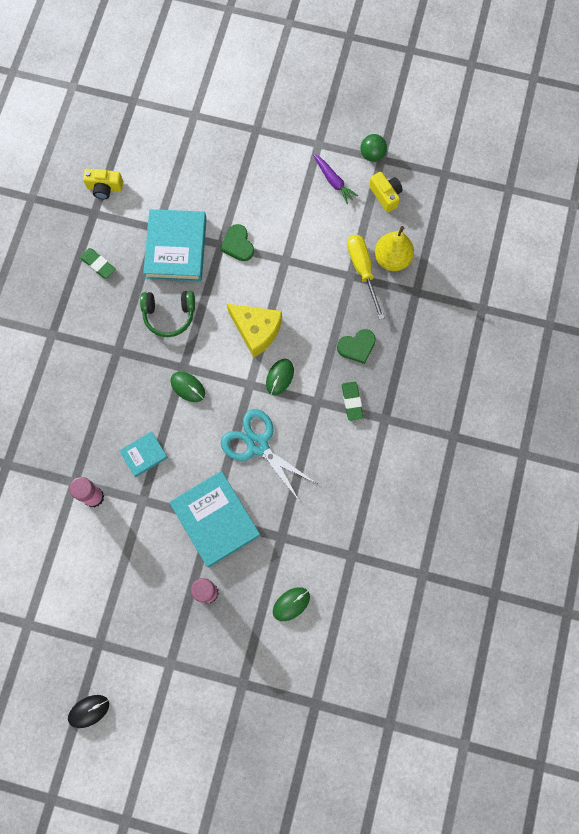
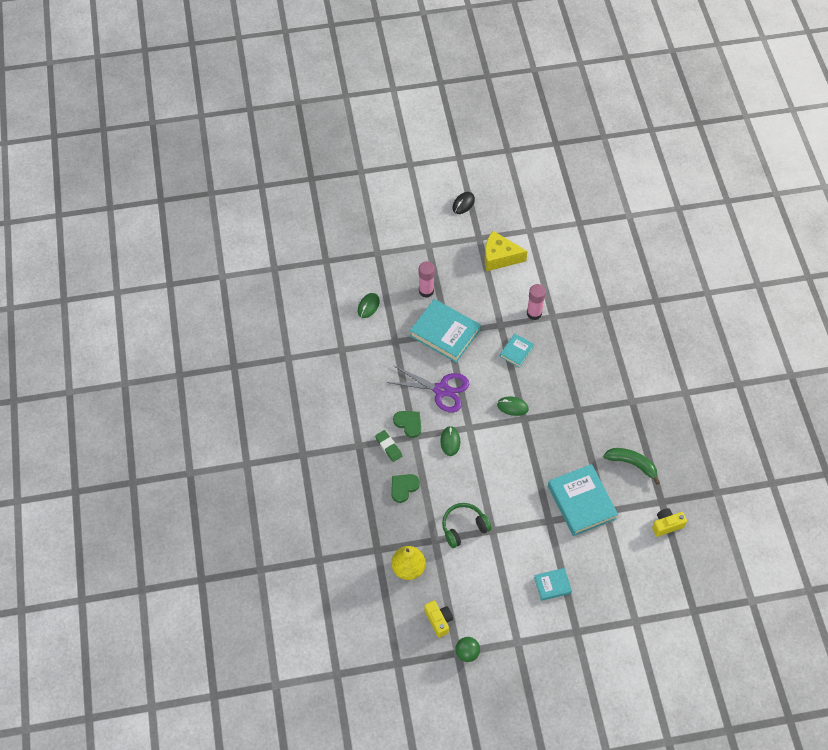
camera: 155 degrees right, 15 degrees down
(98, 264) = (632, 464): green eraser -> green banana
(169, 315) = (556, 450): green headphones -> green headphones (464, 527)
(238, 244) = (536, 526): green heart -> green heart (408, 423)
(255, 180) = (552, 585): none -> turquoise book
(256, 331) = (485, 467): yellow cheese -> yellow cheese (499, 257)
(258, 445) = (441, 390): turquoise scissors -> purple scissors
(333, 181) = (488, 614): purple carrot -> none
(362, 270) = (427, 548): yellow screwdriver -> none
(385, 195) = (438, 620): yellow camera -> yellow camera turned 150 degrees counterclockwise

